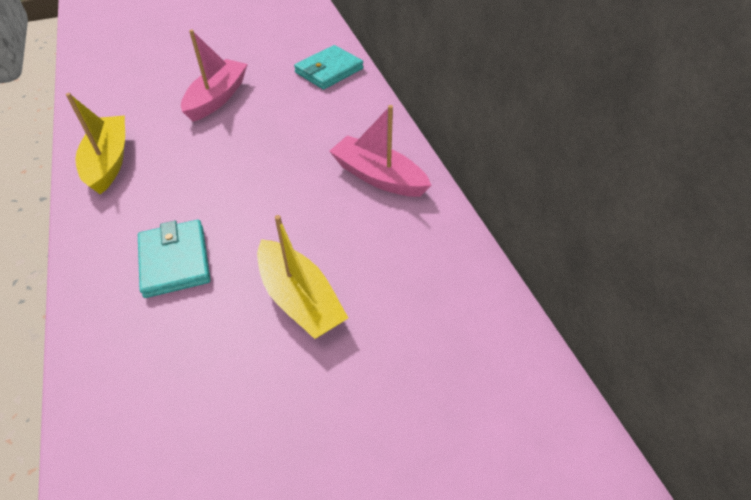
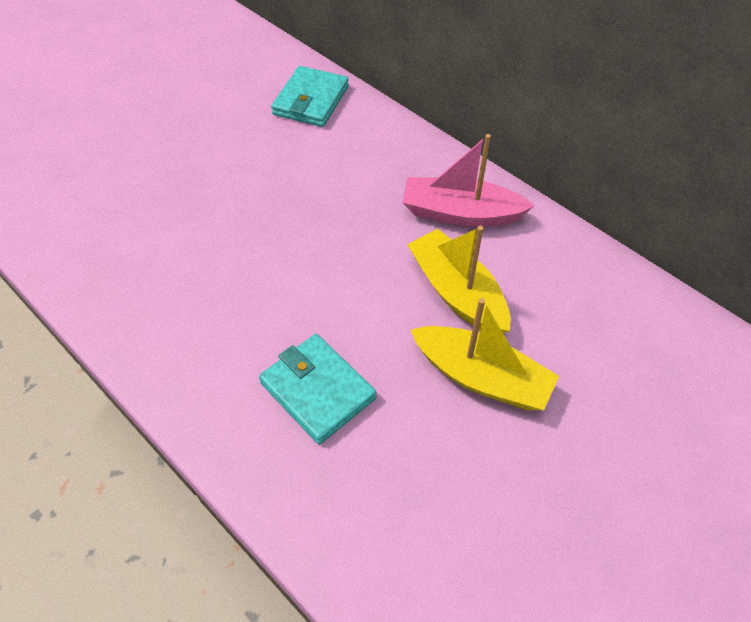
camera: 25 degrees left, 5 degrees up
(109, 162) = (135, 304): yellow boat -> yellow boat (457, 293)
(217, 98) = (204, 177): pink boat -> none

